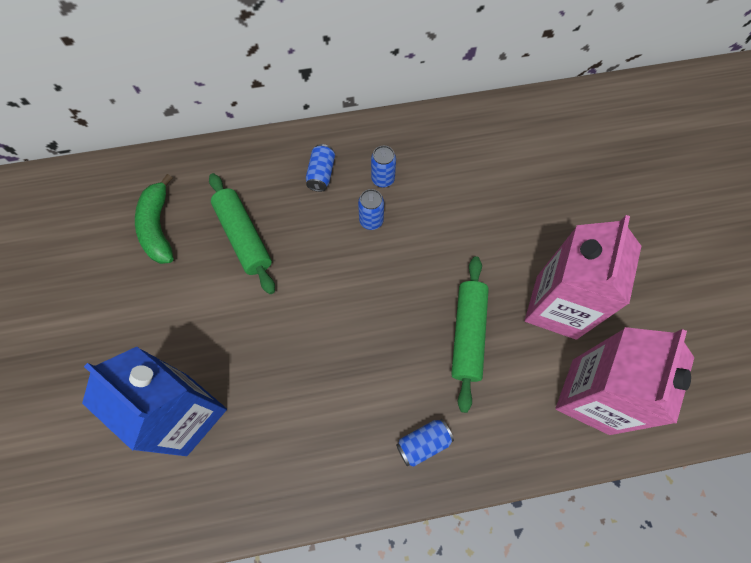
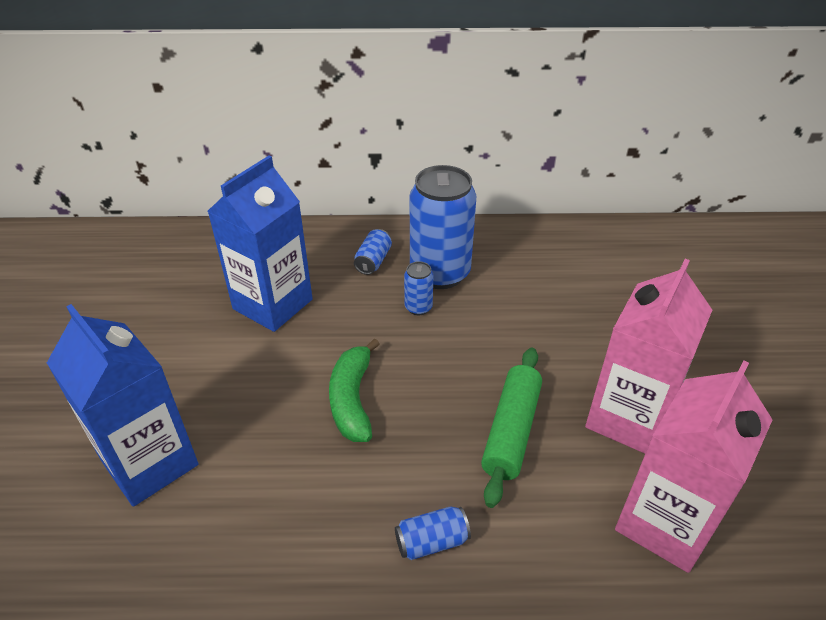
camera: 10 degrees right, 25 degrees down
(158, 227) = (185, 285): green banana -> green banana (352, 400)
(243, 237) = (273, 304): green rolling pin -> blue carton
(383, 179) = (440, 273): blue can -> blue can, size x2.28

